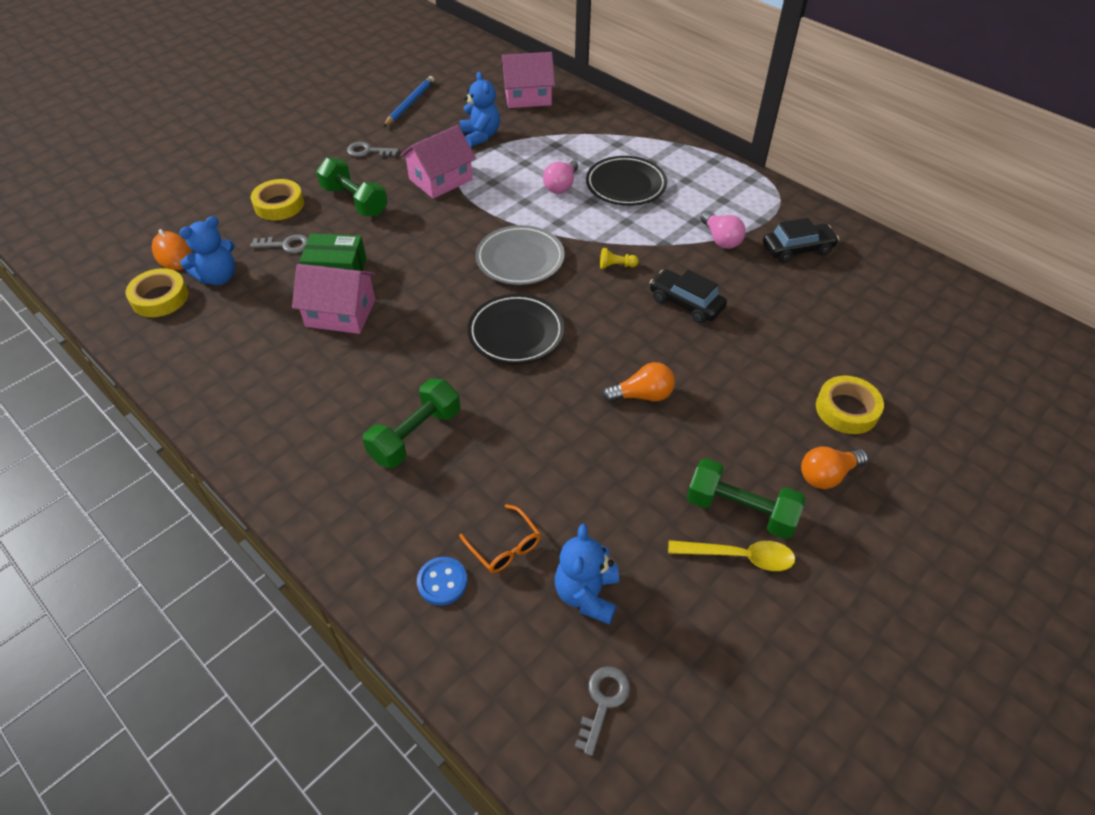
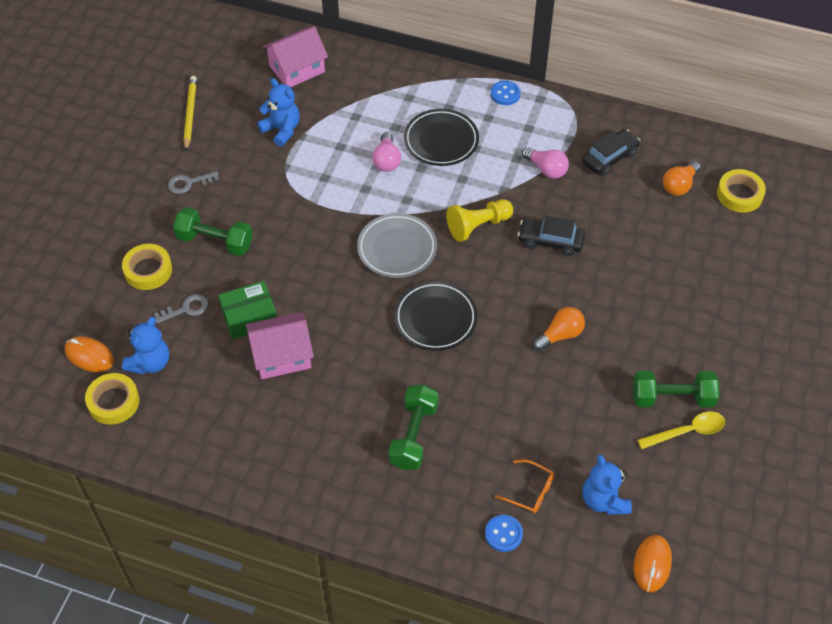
camera: 25 degrees left, 5 degrees up
(410, 103) = (190, 114): blue pencil -> yellow pencil
(440, 179) = (277, 191): pink house -> none
(603, 702) = (652, 564): grey key -> orange mouse
(616, 266) = (478, 226): yellow pawn -> yellow pawn, size x1.99
(715, 166) = (505, 94): none -> blue button
(827, 475) = (716, 347): orange light bulb -> orange light bulb (679, 185)
(846, 409) = (707, 289): yellow tape -> yellow tape (739, 194)

